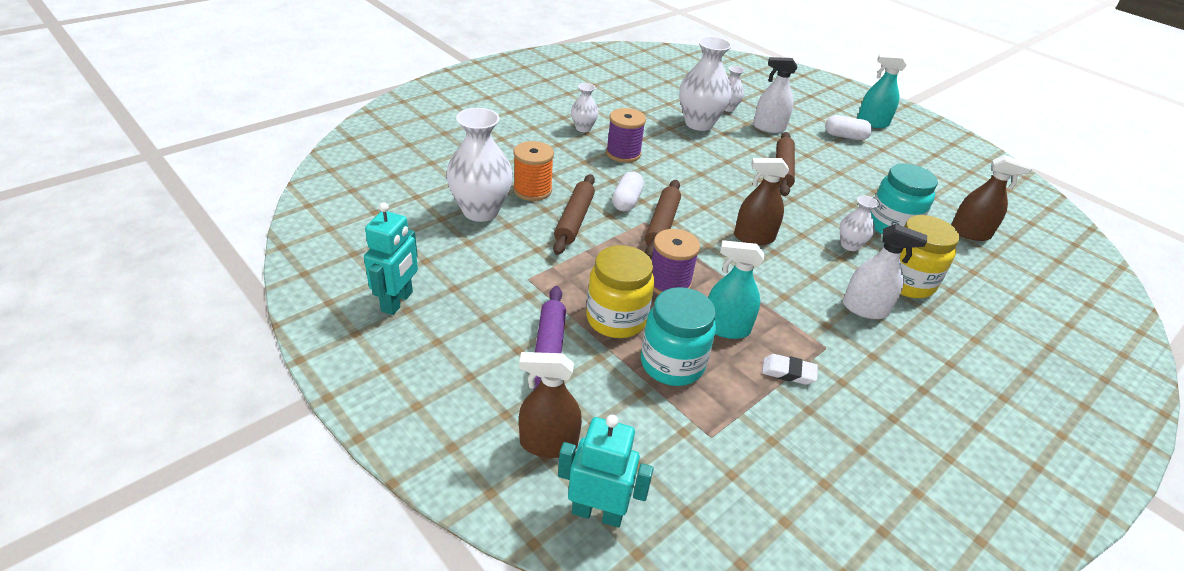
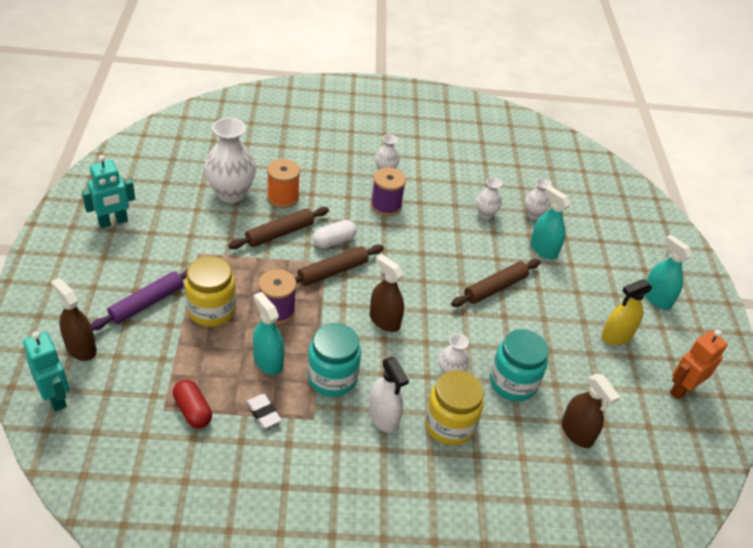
camera: 40 degrees right, 5 degrees up
(672, 364) = (203, 357): turquoise jar -> turquoise jar (332, 378)
(699, 123) = (485, 214): white vase -> white vase, size x0.52
(735, 417) = (193, 411): none -> red capsule
(769, 127) = (543, 249): white spray bottle -> turquoise spray bottle
(845, 136) = (604, 294): white capsule -> none
(891, 158) = (616, 336): none -> yellow spray bottle
(968, 169) = (682, 389): none -> orange robot

